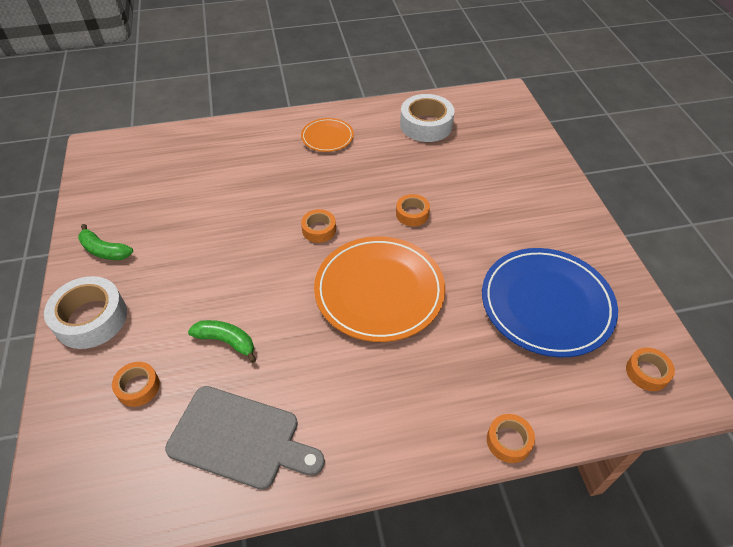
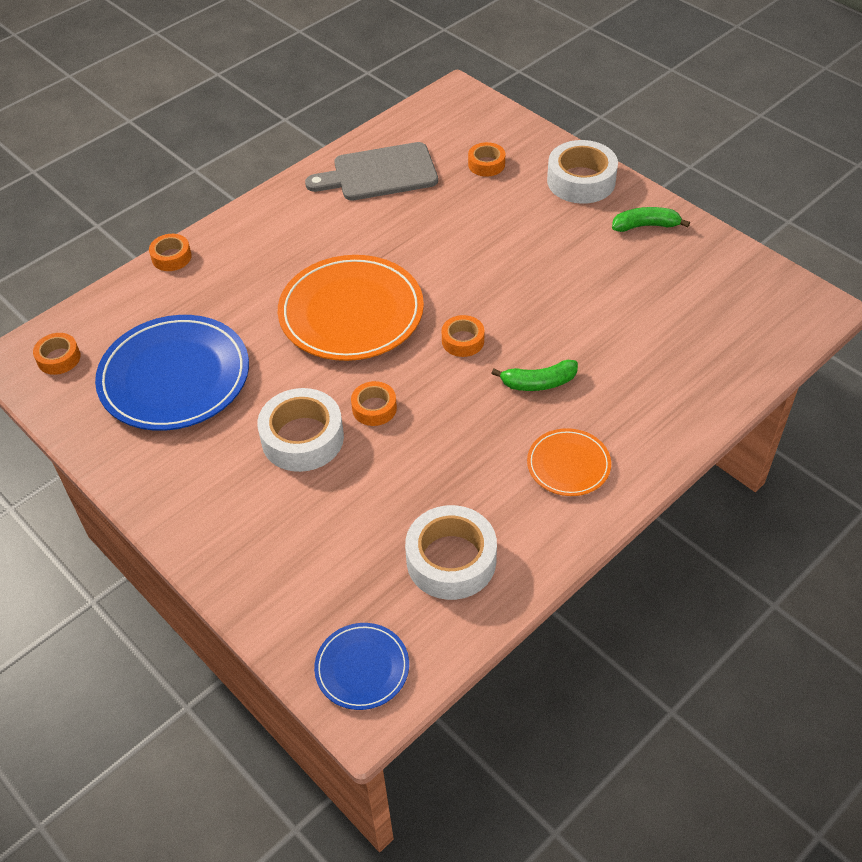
camera: 150 degrees right, 0 degrees up
(226, 341) = (451, 217): green banana -> green banana (538, 383)
(471, 217) = (302, 438): none -> white tape
(499, 106) = (362, 668): none -> blue plate

